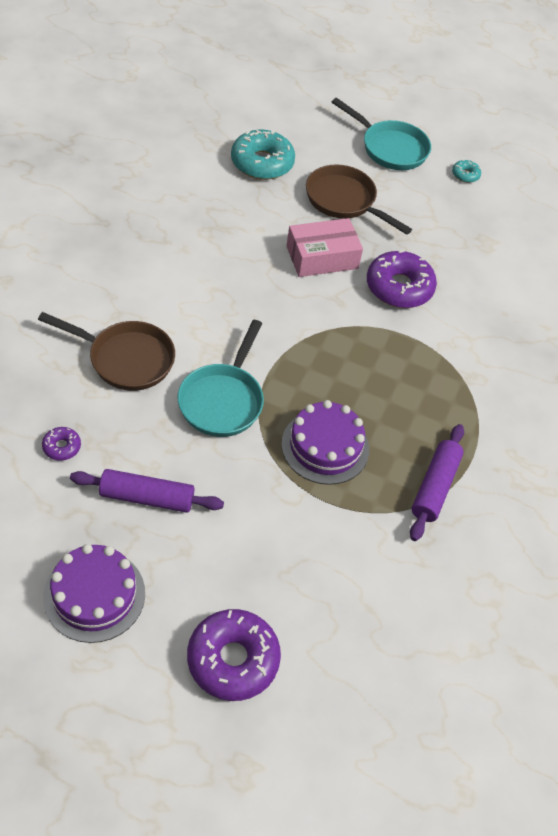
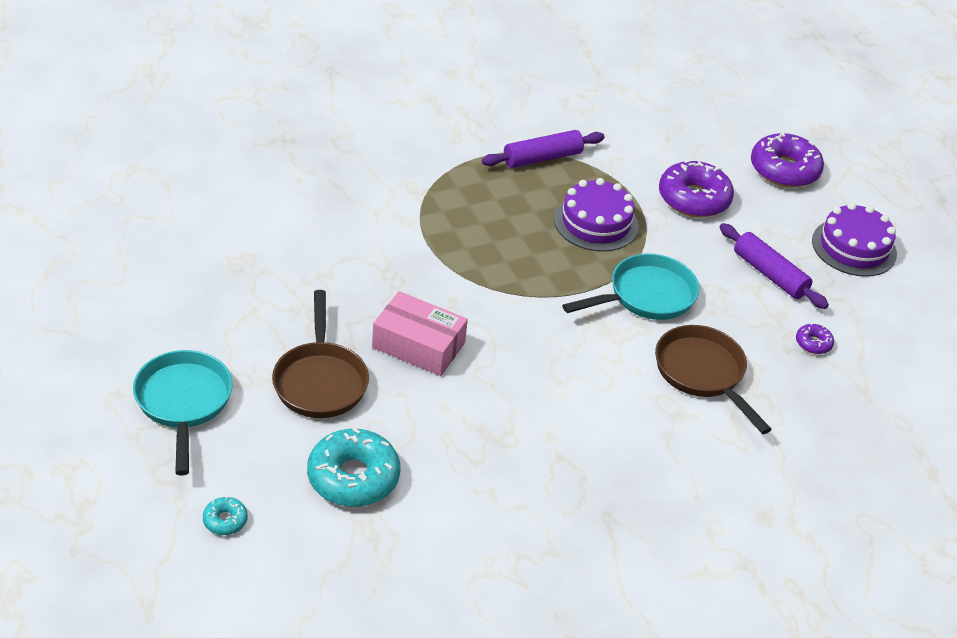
camera: 135 degrees left, 10 degrees down
(399, 287) = (381, 279): purple donut -> purple donut (694, 198)
(465, 175) = (151, 326): turquoise donut -> turquoise donut (225, 520)

